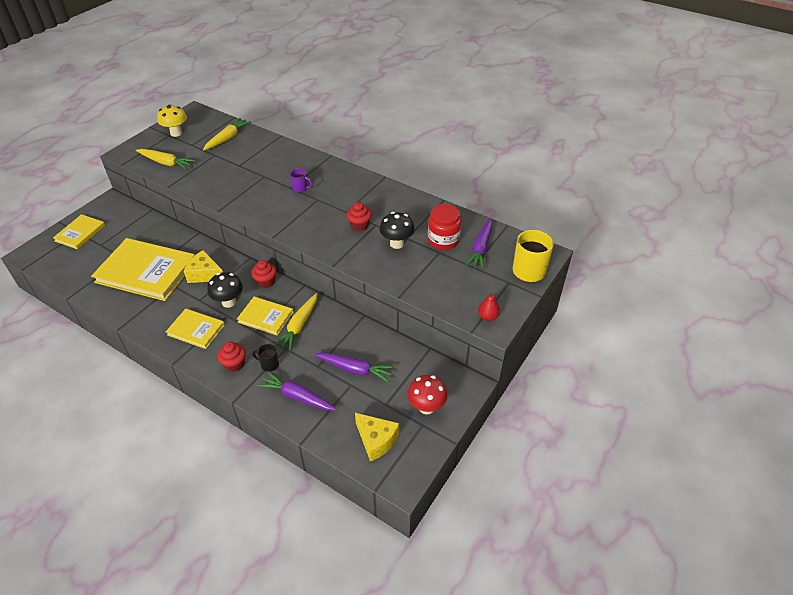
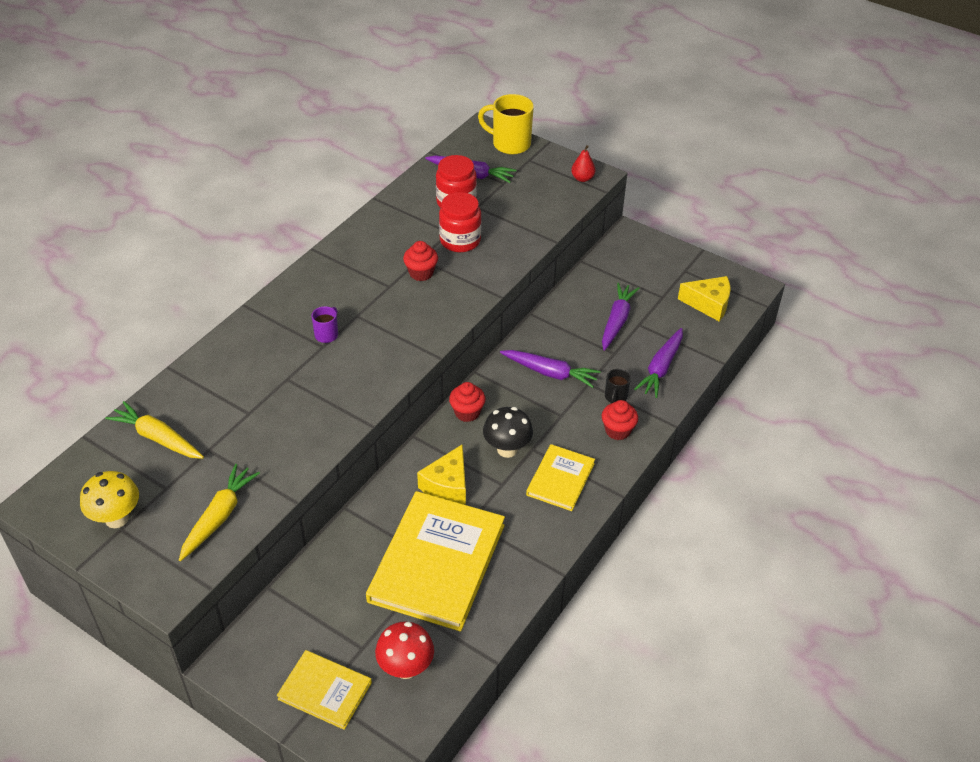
camera: 90 degrees left, 0 degrees up
(265, 317) = (535, 407): yellow book -> none
(299, 326) = (550, 373): yellow carrot -> purple carrot
(376, 440) = (709, 304): yellow cheese -> yellow cheese turned 60 degrees clockwise
(397, 244) = (460, 240): black mushroom -> red jar
(426, 407) = (662, 267): red mushroom -> red mushroom (406, 668)

